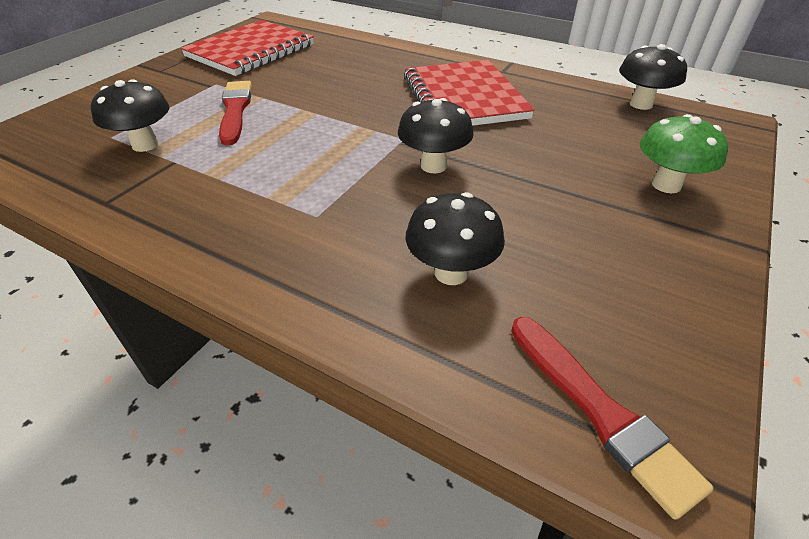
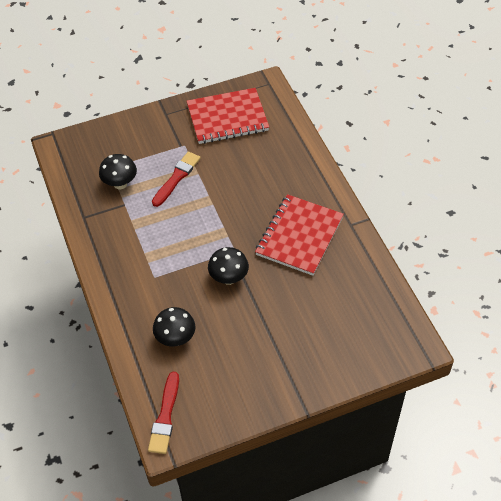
camera: 40 degrees right, 10 degrees up
(641, 104) = (389, 302): black mushroom -> none
(666, 185) = (317, 358): green mushroom -> none

